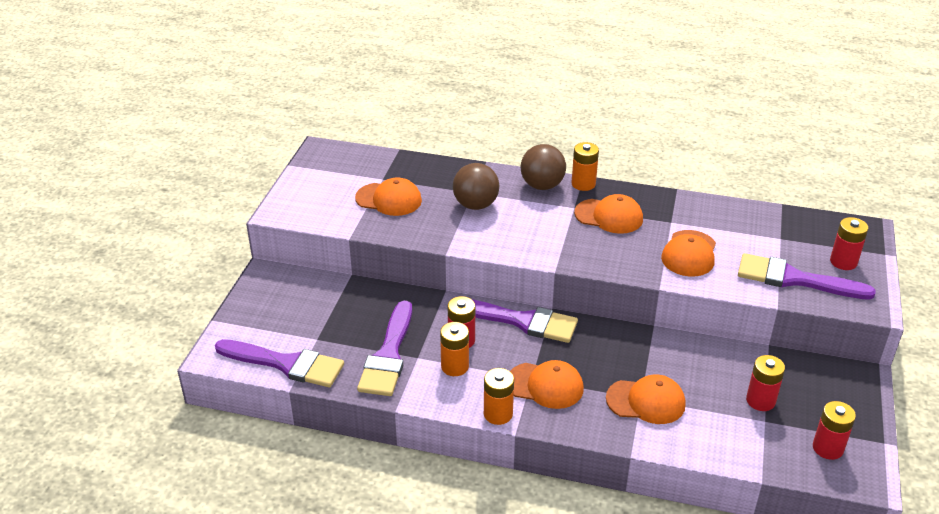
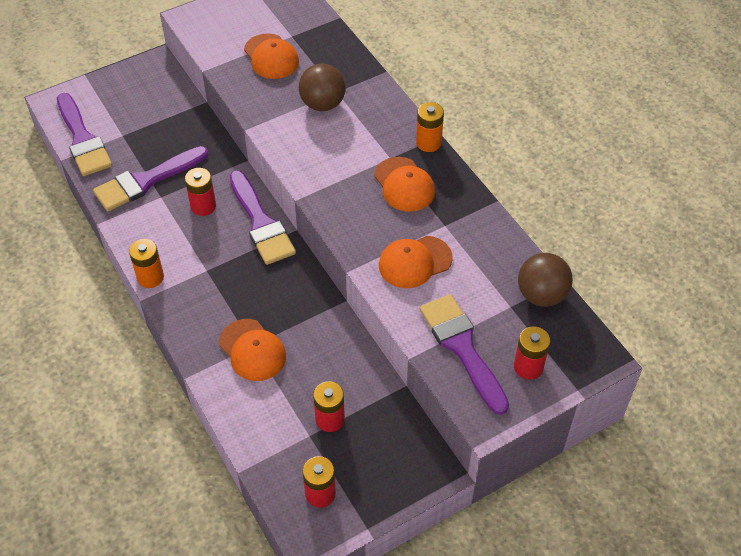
camera: 45 degrees right, 15 degrees up
(455, 366) = (172, 222): orange battery -> none
(542, 185) = (395, 122): brown ball -> brown ball (541, 295)
(545, 385) = (207, 283): orange cap -> none

